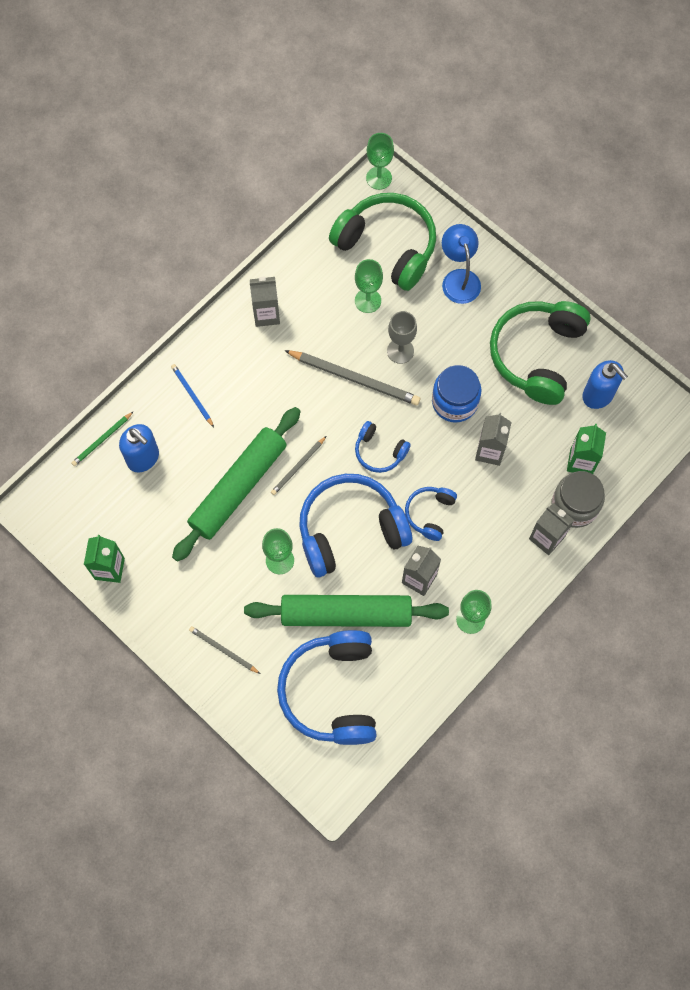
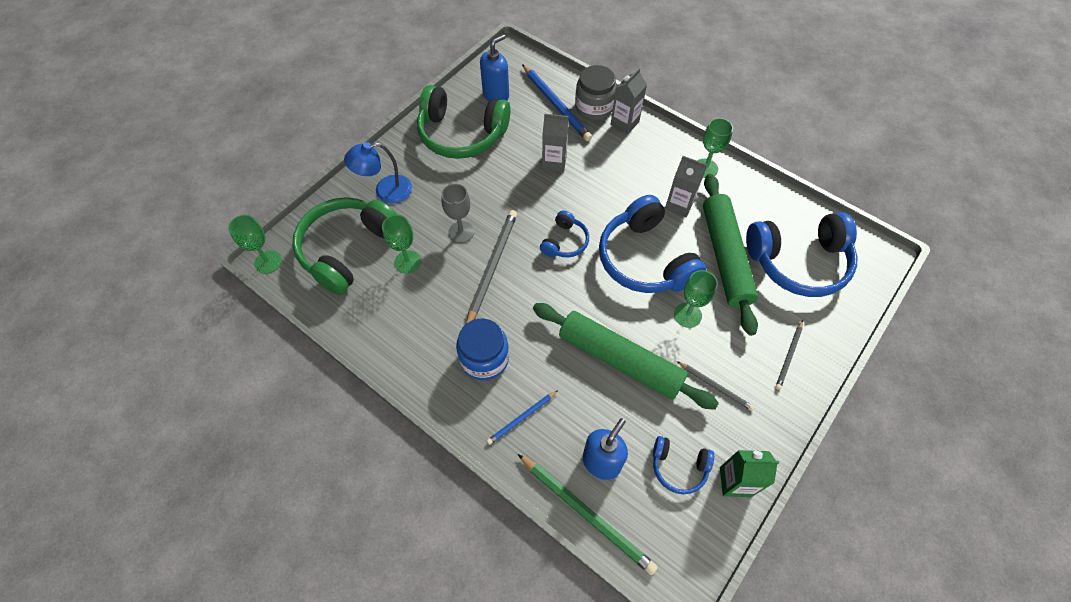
camera: 95 degrees left, 10 degrees down
(102, 440) = (586, 513): green pencil -> green pencil, size x1.82
(266, 314) = (423, 352): grey carton -> none
(298, 466) = (589, 307): grey pencil -> grey pencil (715, 386)
(430, 514) = (618, 200): blue headphones -> blue headphones (679, 467)
(454, 402) = (510, 188): blue jar -> blue jar (484, 358)
(581, 462) = (556, 104): green carton -> blue pencil

